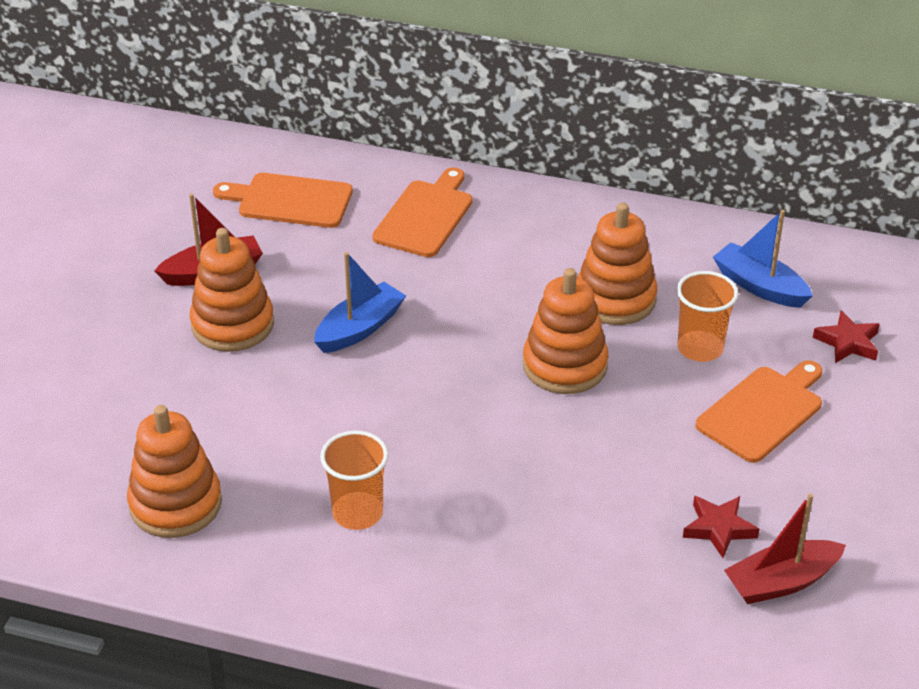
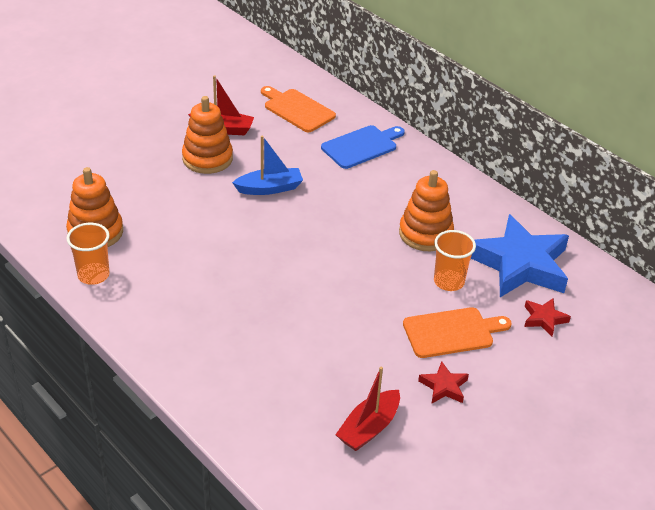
camera: 30 degrees right, 0 degrees up
(357, 513) = (177, 279): orange cup -> orange cup (93, 275)
(425, 216) = (361, 146): orange cutting board -> blue cutting board
(565, 365) = (361, 256): orange stacking toy -> none
(719, 528) = (361, 382): red star -> red star (444, 386)
(759, 286) = (520, 264): blue boat -> blue star
(781, 582) = (369, 428): red boat -> red boat turned 60 degrees counterclockwise

